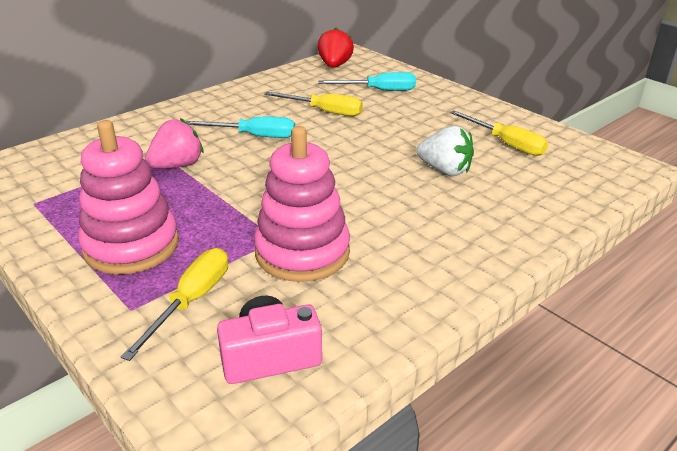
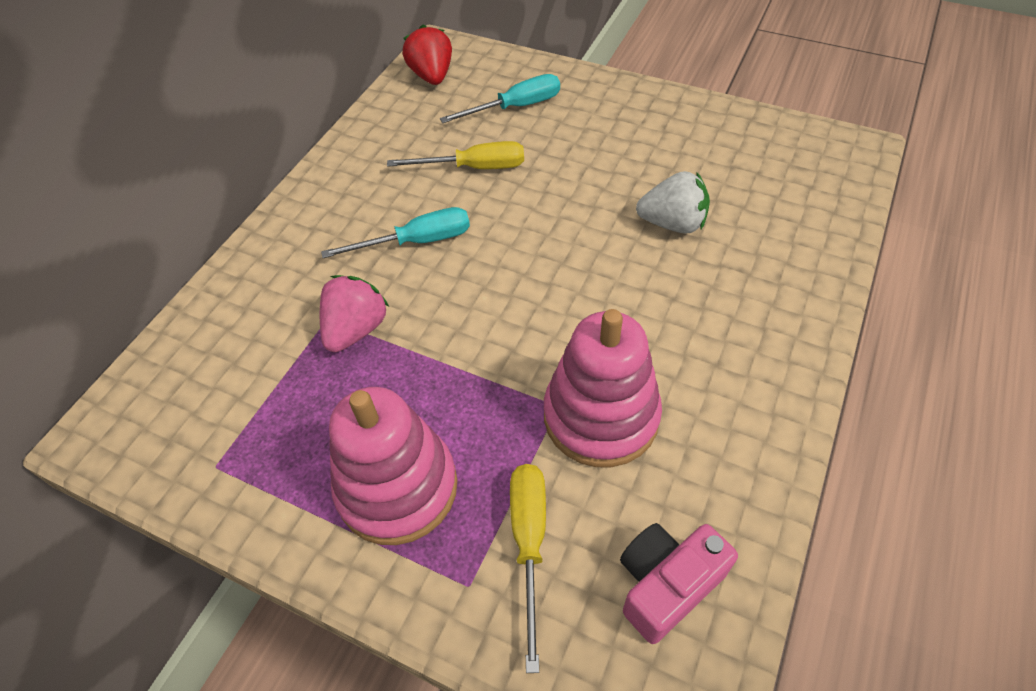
camera: 20 degrees left, 20 degrees up
(506, 144) = (712, 155): yellow screwdriver -> none

